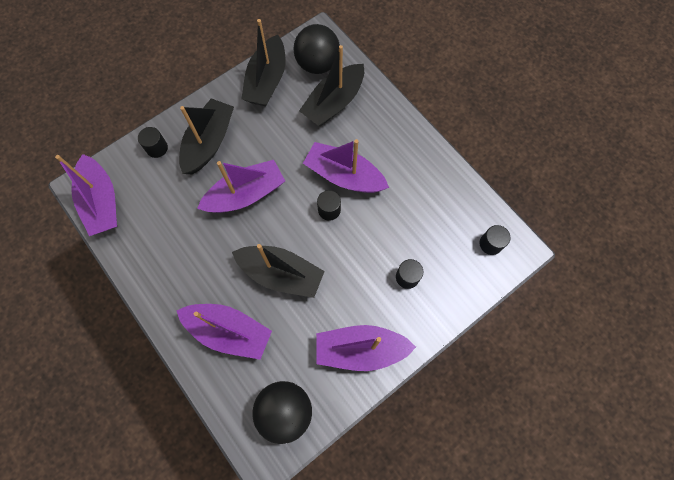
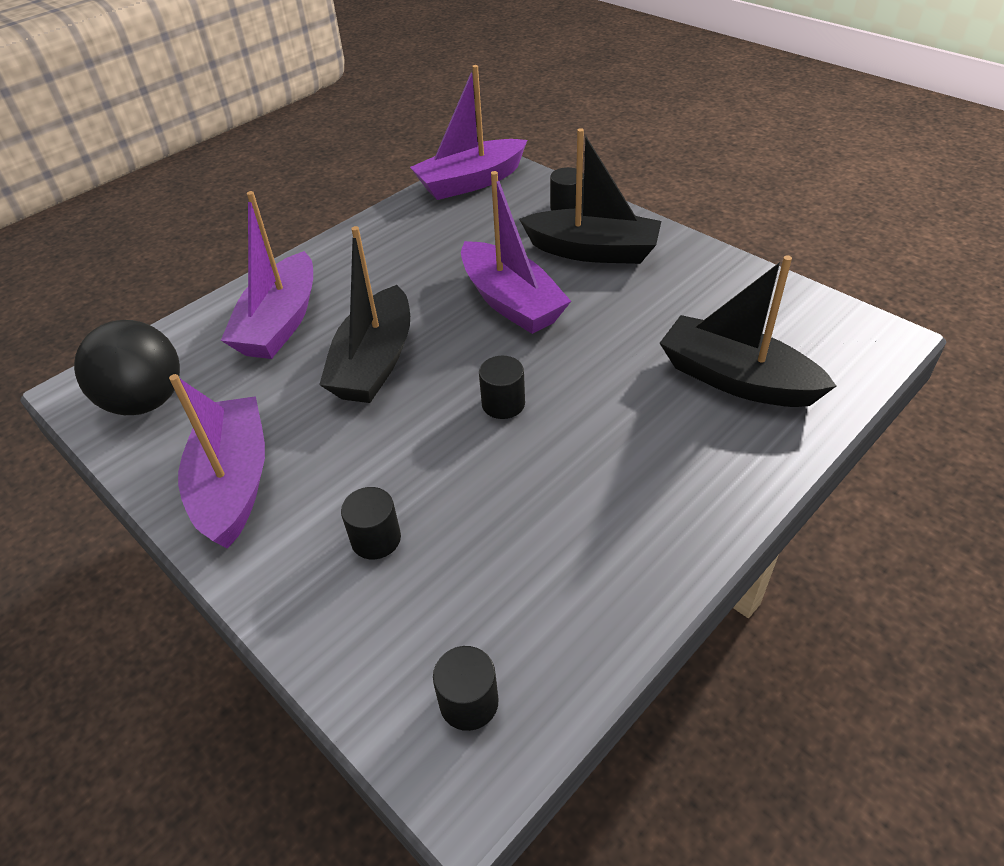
camera: 85 degrees right, 25 degrees down
(267, 81) = (739, 290): black boat -> none
(317, 64) = (812, 345): black ball -> none
(344, 176) = (579, 415): purple boat -> none

